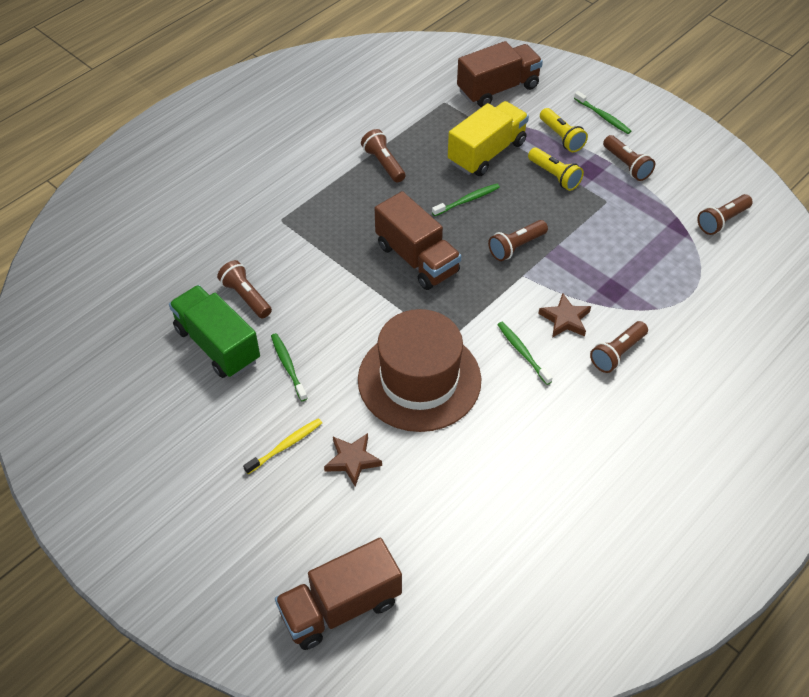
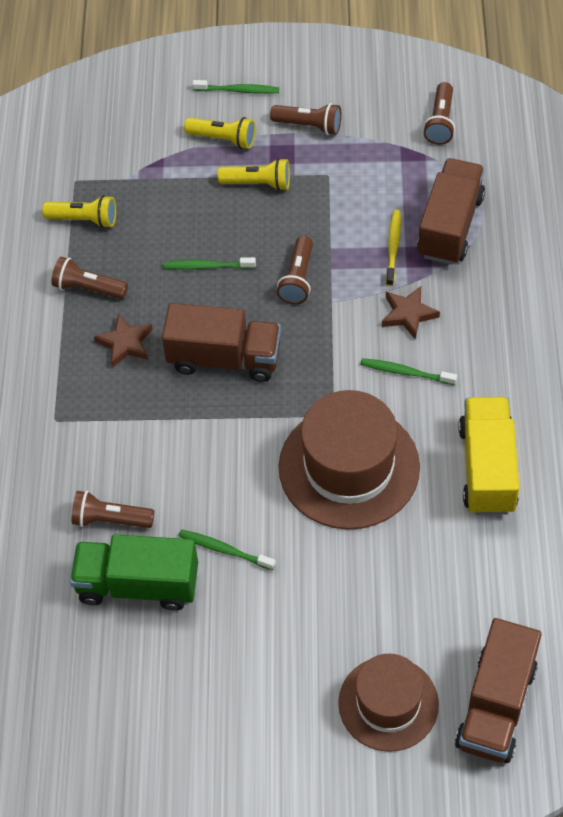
camera: 40 degrees left, 5 degrees up
(275, 542) = (388, 703): none -> brown hat
(285, 446) = (303, 619): yellow toothbrush -> yellow toothbrush (393, 247)
(352, 460) = (372, 582): brown star -> brown star (125, 343)
(425, 126) = (84, 219): none -> yellow flashlight
(467, 200) = (207, 266): green toothbrush -> green toothbrush turned 105 degrees counterclockwise
(487, 152) = (172, 205): yellow truck -> yellow truck (487, 468)
(498, 89) = (111, 130): brown truck -> brown truck (450, 226)
(617, 353) = (480, 311): brown flashlight -> none

